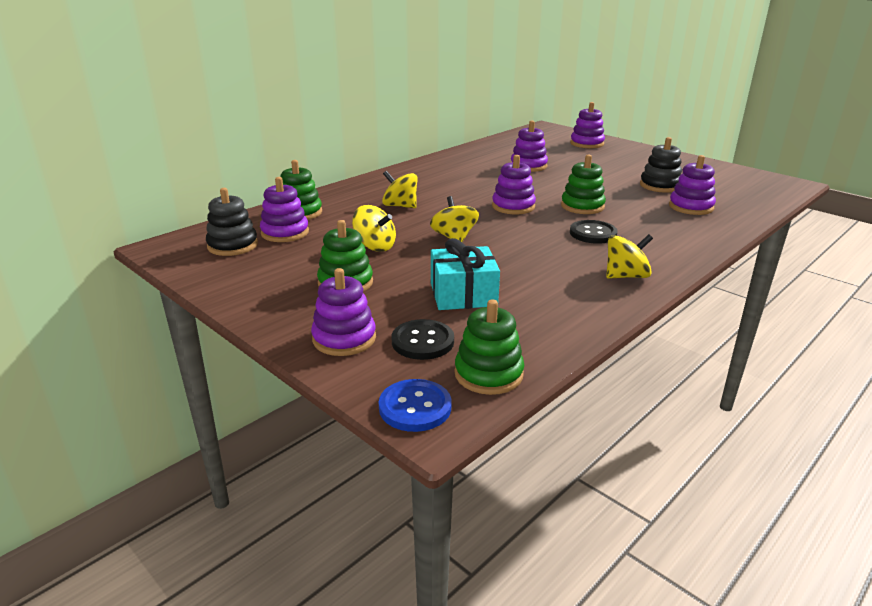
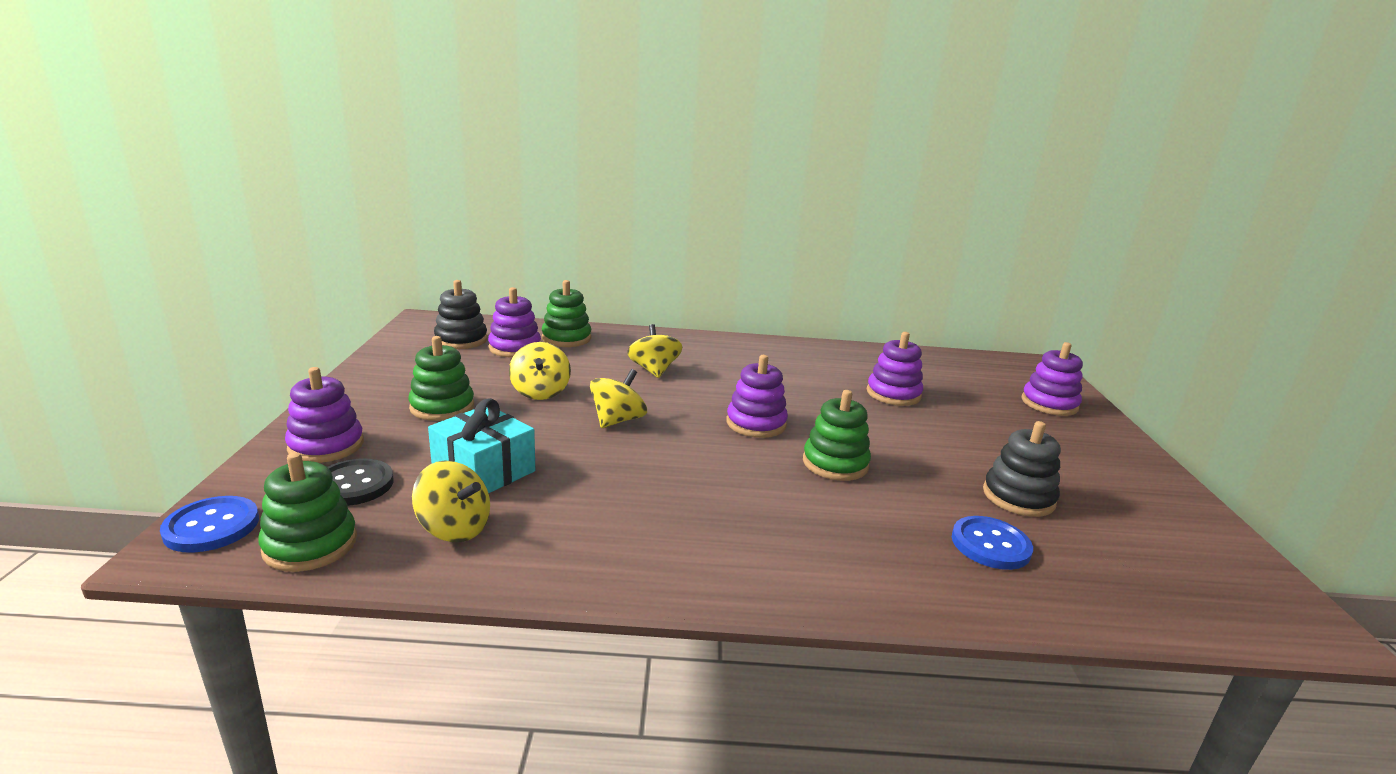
camera: 45 degrees right, 5 degrees down
(593, 233) = (762, 496): black button -> none
(625, 276) = (666, 559): yellow spinning top -> yellow spinning top (454, 528)
(691, 207) = (990, 545): purple stacking toy -> blue button

